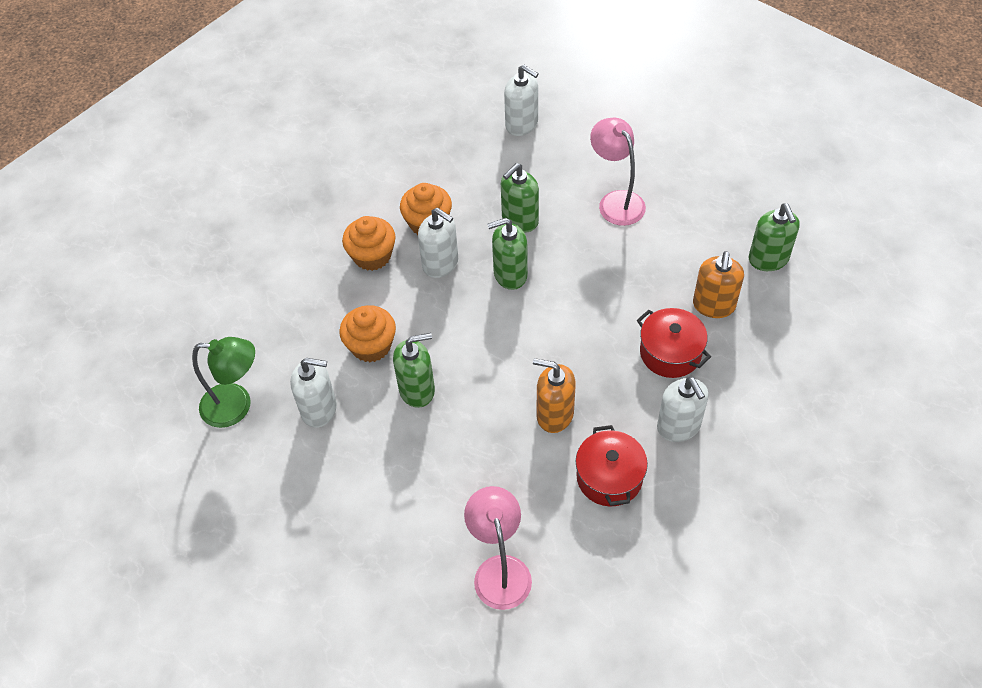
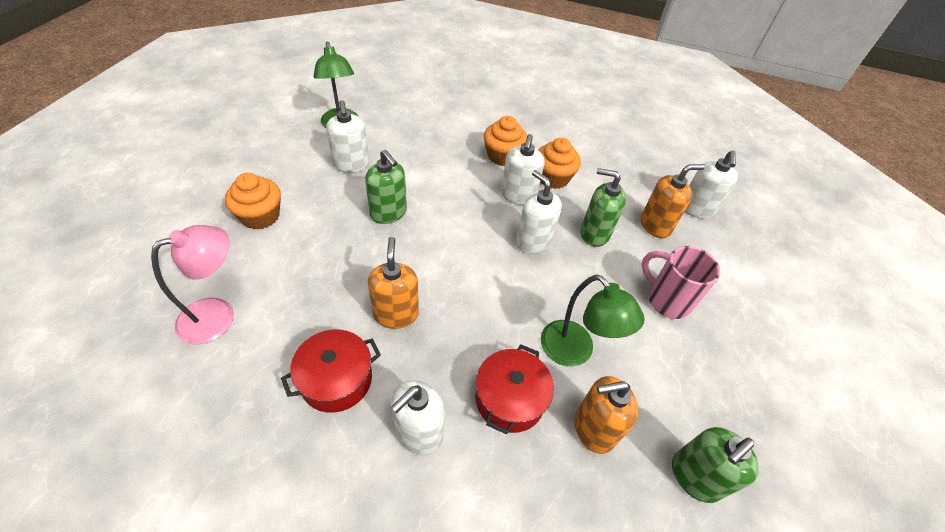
camera: 60 degrees right, 5 degrees down
(371, 346) = (419, 176): orange cupcake -> orange cupcake (260, 216)
(510, 274) = (533, 242): green soap dispenser -> white soap dispenser
(529, 167) = (655, 226): none -> orange soap dispenser
(616, 201) = (666, 300): pink lamp -> pink mug
(643, 290) = (574, 352): none -> green lamp

